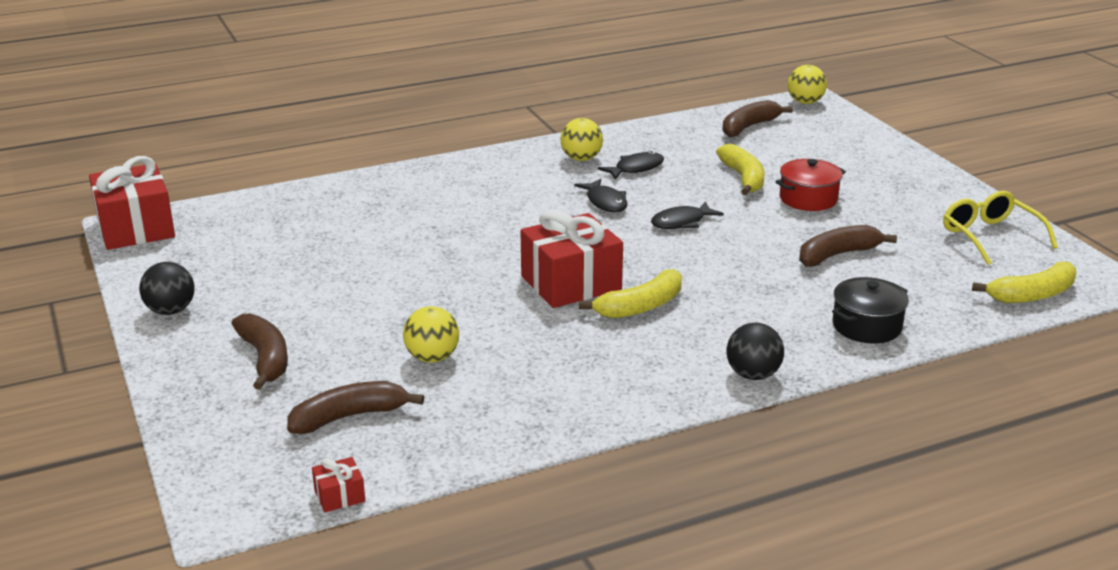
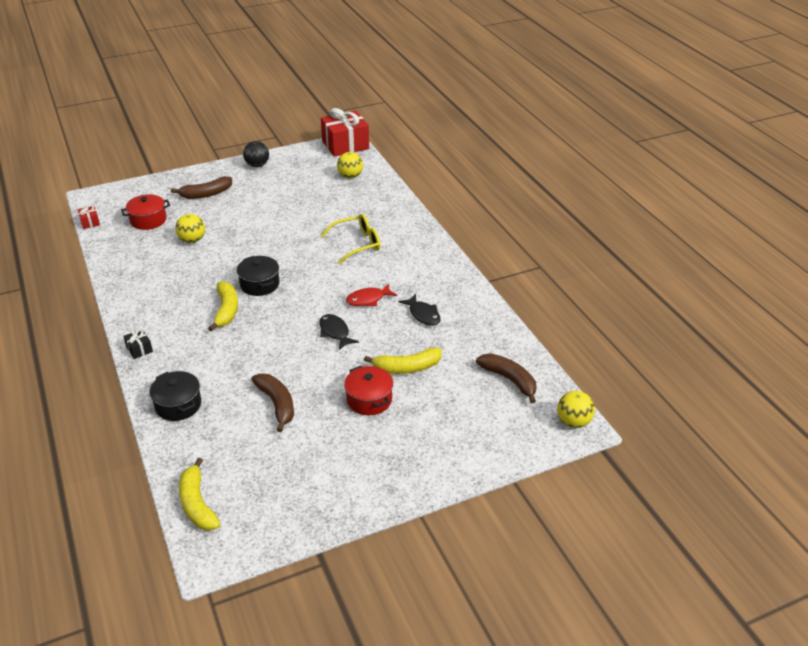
camera: 90 degrees right, 10 degrees up
(349, 417) = (148, 220): brown banana -> red pot
(571, 283) = (260, 284): red gift -> black pot
(581, 159) = (439, 290): yellow ball -> yellow ball (350, 176)
(605, 202) = (368, 299): black fish -> red fish
(640, 306) = (226, 310): yellow banana -> yellow banana turned 150 degrees counterclockwise
(753, 375) = (139, 349): black ball -> black gift
(990, 236) = (294, 500): yellow glasses -> yellow glasses (357, 244)

